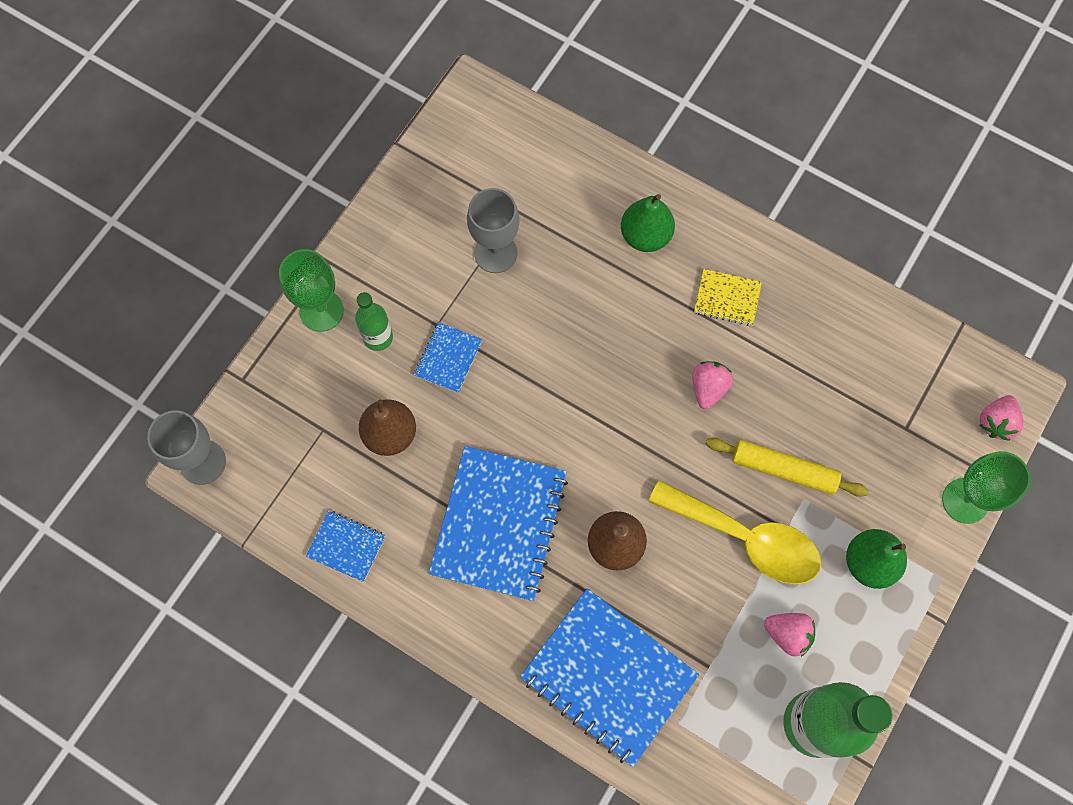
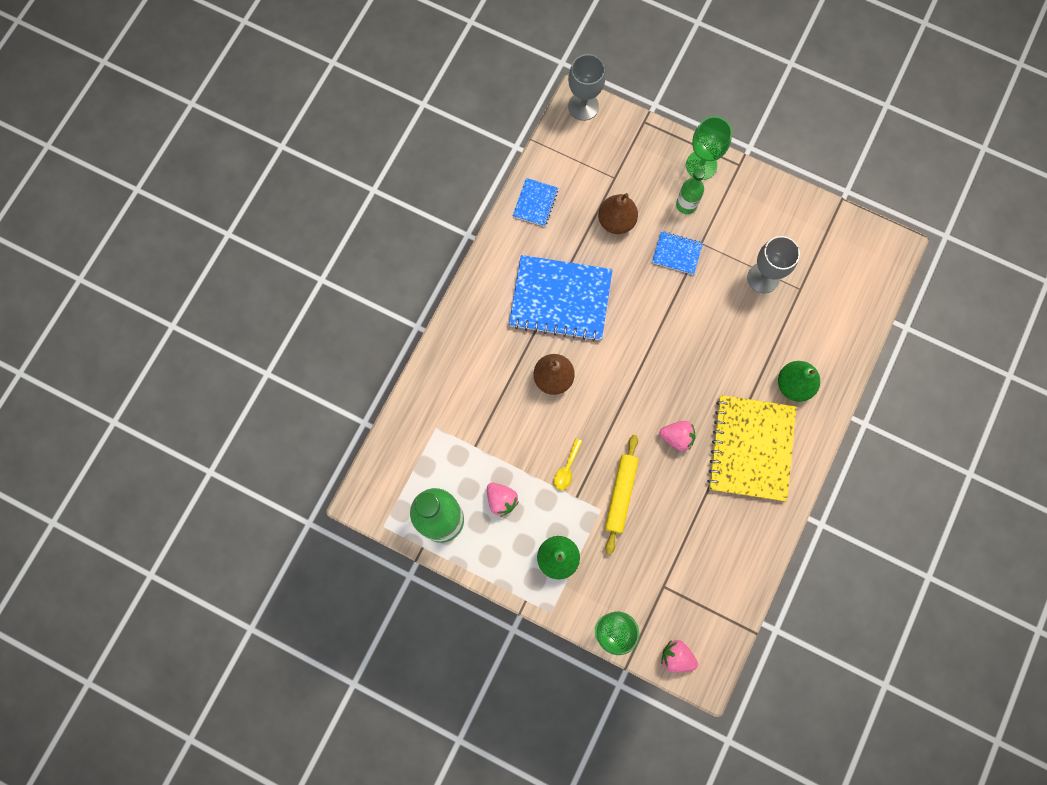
camera: 85 degrees right, 5 degrees up
(608, 676) = (463, 379): blue notebook -> none
(727, 298) = (751, 448): yellow notebook -> yellow notebook, size x2.11
(746, 538) = (567, 468): yellow spoon -> yellow spoon, size x0.42
(787, 634) = (501, 500): pink strawberry -> pink strawberry turned 60 degrees counterclockwise

